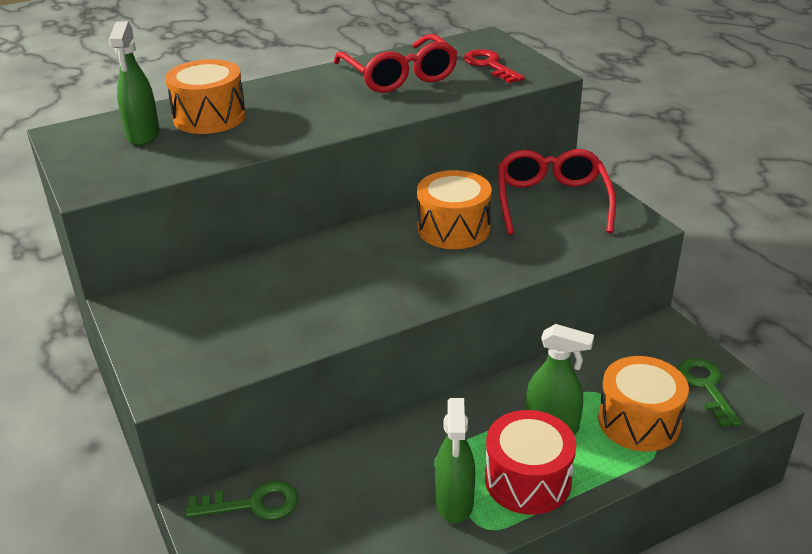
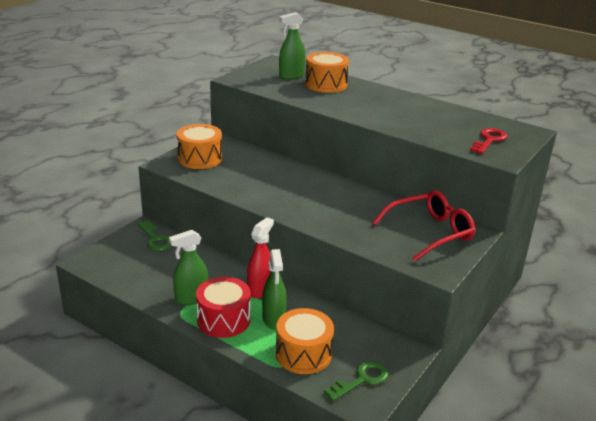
camera: 60 degrees right, 5 degrees down
(399, 76) = (435, 117): red glasses -> none
(453, 228) = (361, 205): orange drum -> orange drum (200, 158)
(475, 418) = (260, 289): none -> red spray bottle

